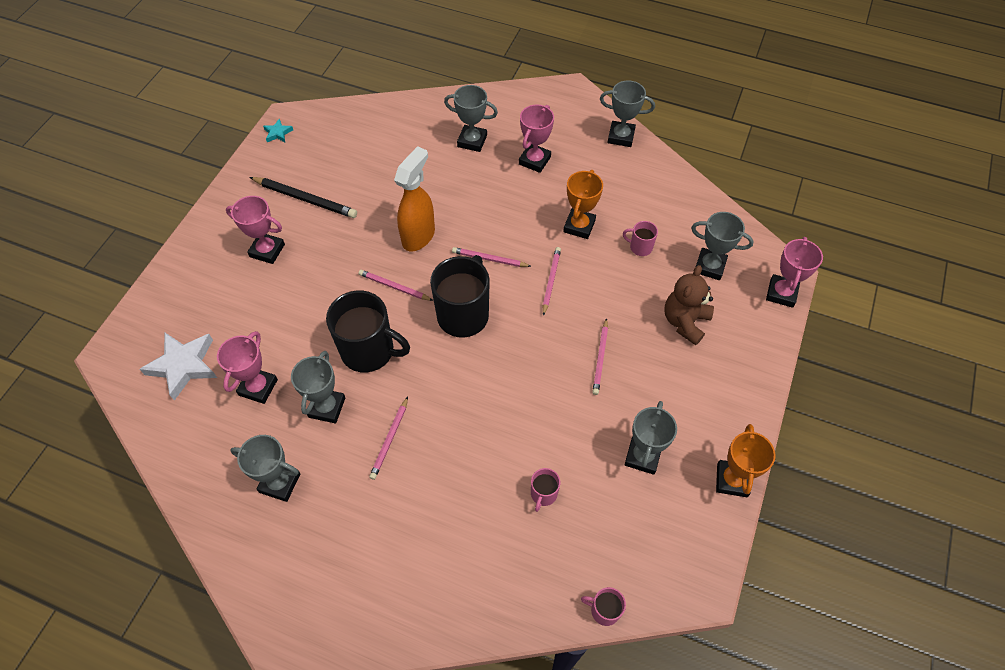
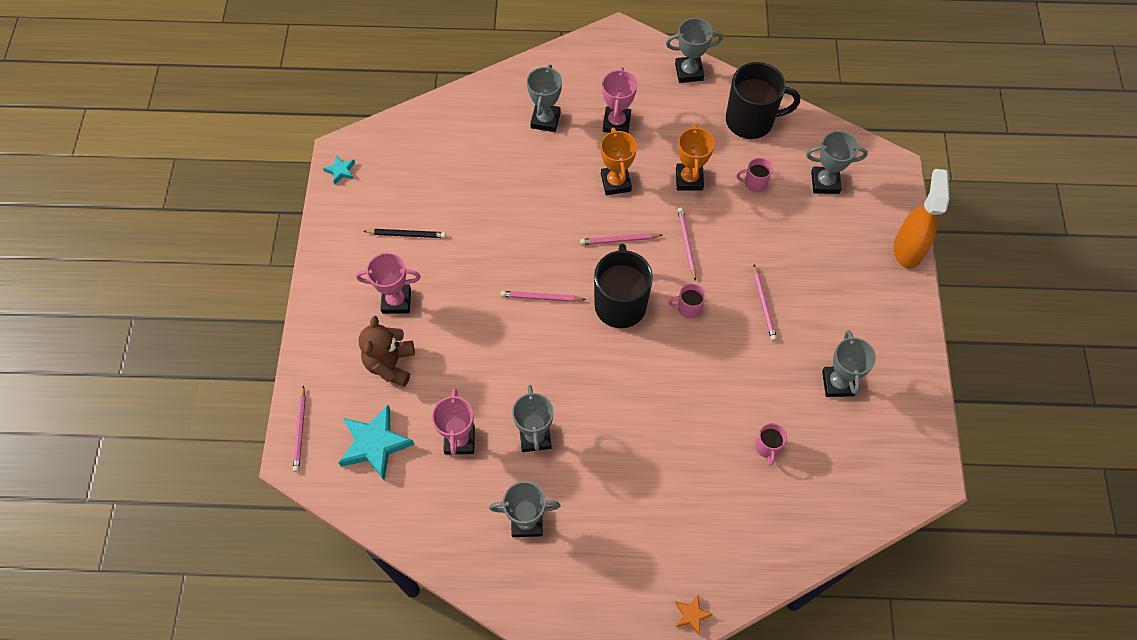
camera: 20 degrees left, 5 degrees up
(183, 366) = (375, 444): white star -> turquoise star
(305, 199) = (406, 234): black pencil -> black pencil, size x0.64
(369, 351) = (548, 369): black mug -> black mug (751, 121)
(390, 439) = (608, 446): pink pencil -> pink pencil (300, 430)
(391, 634) = (691, 615): none -> orange star
(419, 236) = (540, 238): orange spray bottle -> orange spray bottle (907, 249)
(472, 141) = (545, 120): grey trophy -> grey trophy turned 75 degrees counterclockwise
(604, 610) = (860, 528): pink mug -> pink mug (688, 308)
(685, 322) = (824, 244): brown teddy bear -> brown teddy bear (390, 364)
(732, 480) = (921, 378): orange trophy -> orange trophy (616, 182)
(781, 293) = (898, 189): pink trophy -> none

